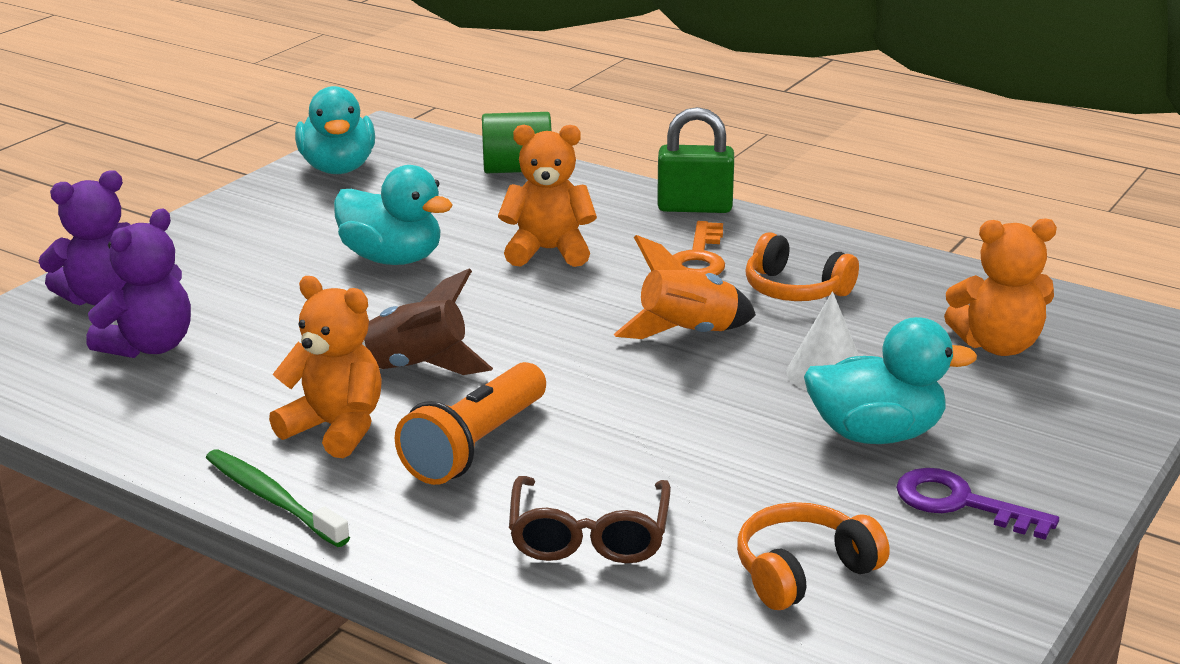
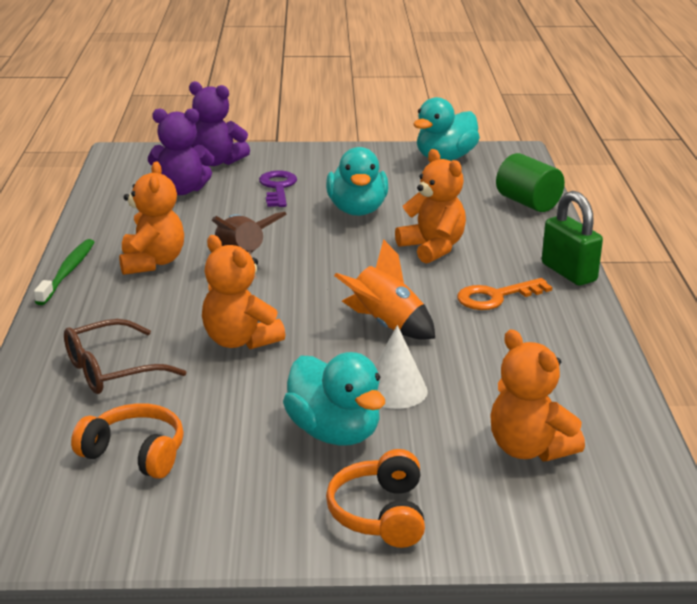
camera: 55 degrees right, 0 degrees up
(476, 446) = (174, 305): orange flashlight -> none
(619, 429) = (240, 341): none -> orange teddy bear
(795, 290) = (500, 344): orange headphones -> orange headphones (380, 514)
(961, 503) = (276, 492): purple key -> purple key (278, 188)

